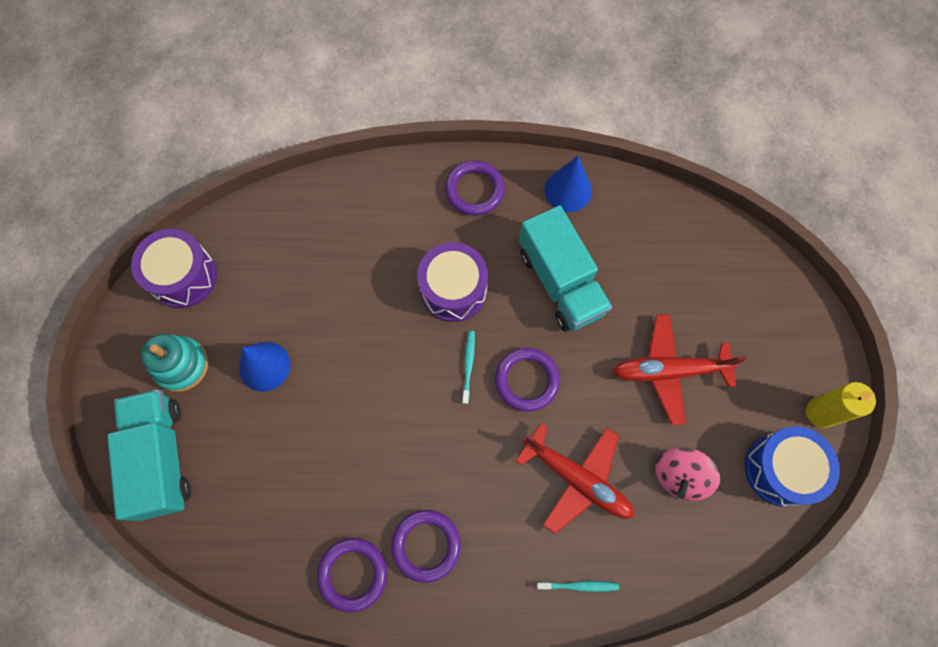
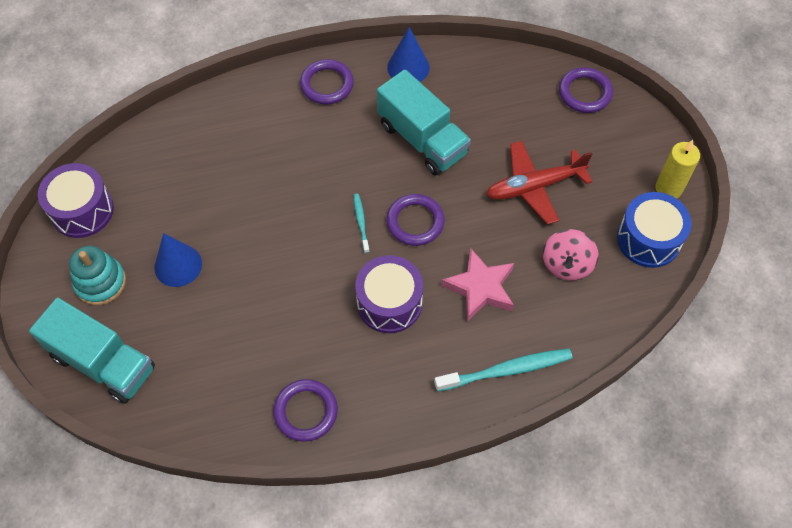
camera: 15 degrees left, 10 degrees down
(161, 458) = (103, 362): turquoise truck -> turquoise truck turned 150 degrees clockwise
(426, 545) = (364, 372): purple ring -> purple ring (585, 93)
(453, 290) = (331, 166): purple drum -> purple drum (389, 303)
(577, 479) = (480, 288): red plane -> pink star
(579, 586) = (506, 370): turquoise toothbrush -> turquoise toothbrush, size x1.93

